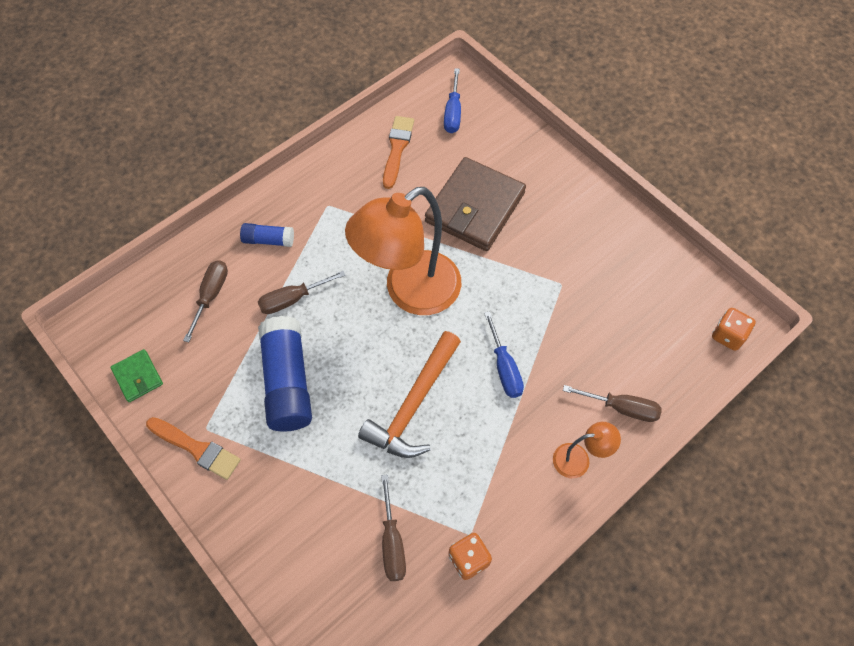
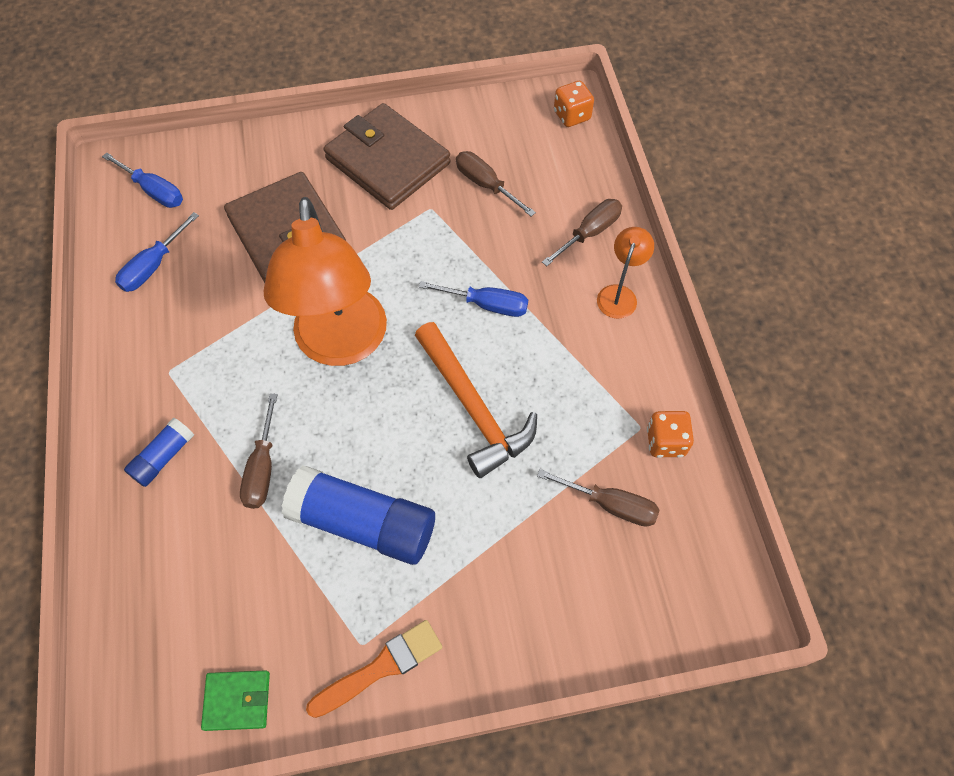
camera: 60 degrees left, 0 degrees up
(211, 296) = (189, 559): brown screwdriver -> brown screwdriver (486, 185)
(397, 149) = (154, 266): orange brush -> blue screwdriver
(582, 232) = (387, 161): none -> brown wallet

